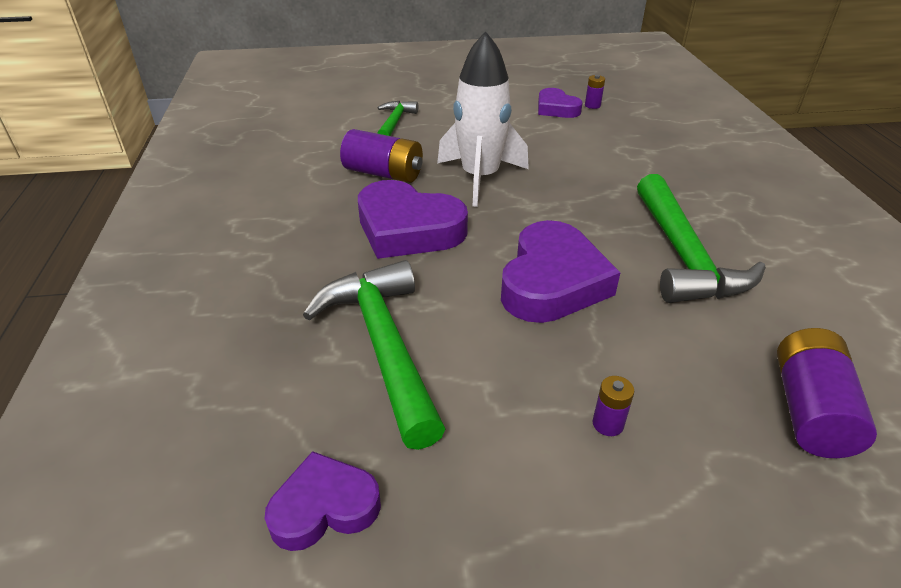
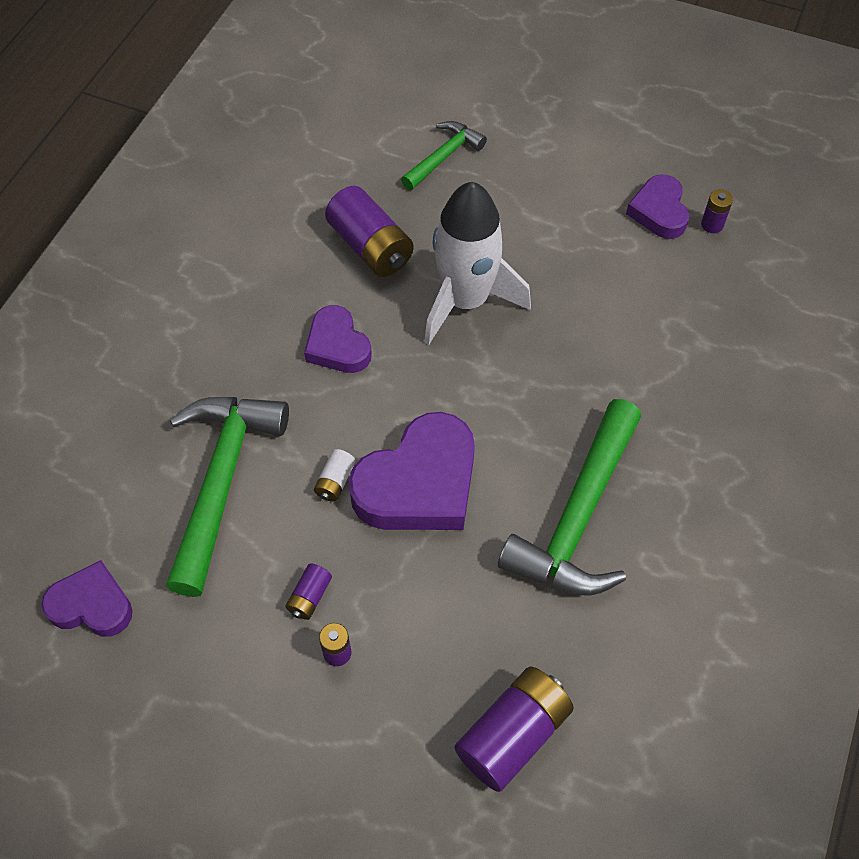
camera: 30 degrees right, 20 degrees up
(408, 229) = (337, 345): purple heart -> purple heart, size x0.59
(484, 306) = (335, 481): none -> white battery
(541, 393) = (309, 596): none -> purple battery

